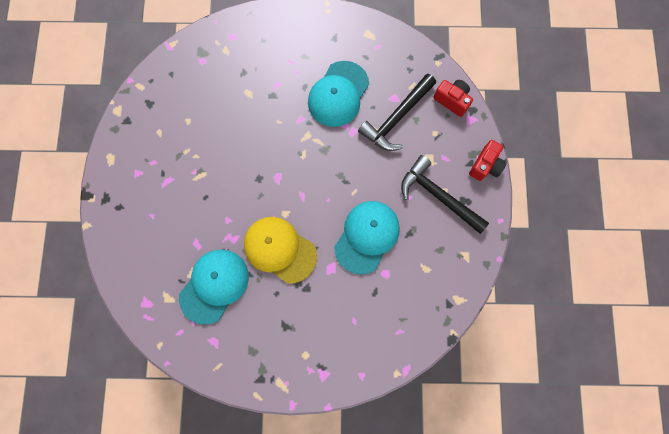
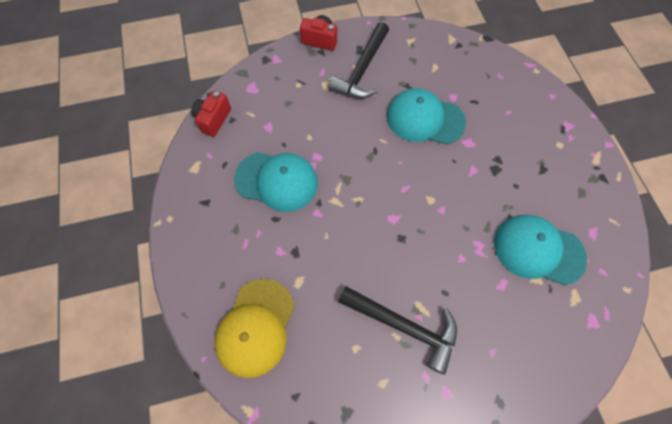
camera: 105 degrees left, 10 degrees down
(279, 249) = (471, 194): yellow cap -> yellow cap (256, 327)
(396, 118) = (291, 120): black hammer -> black hammer (403, 326)
(452, 100) = (259, 77): red camera -> red camera (213, 119)

